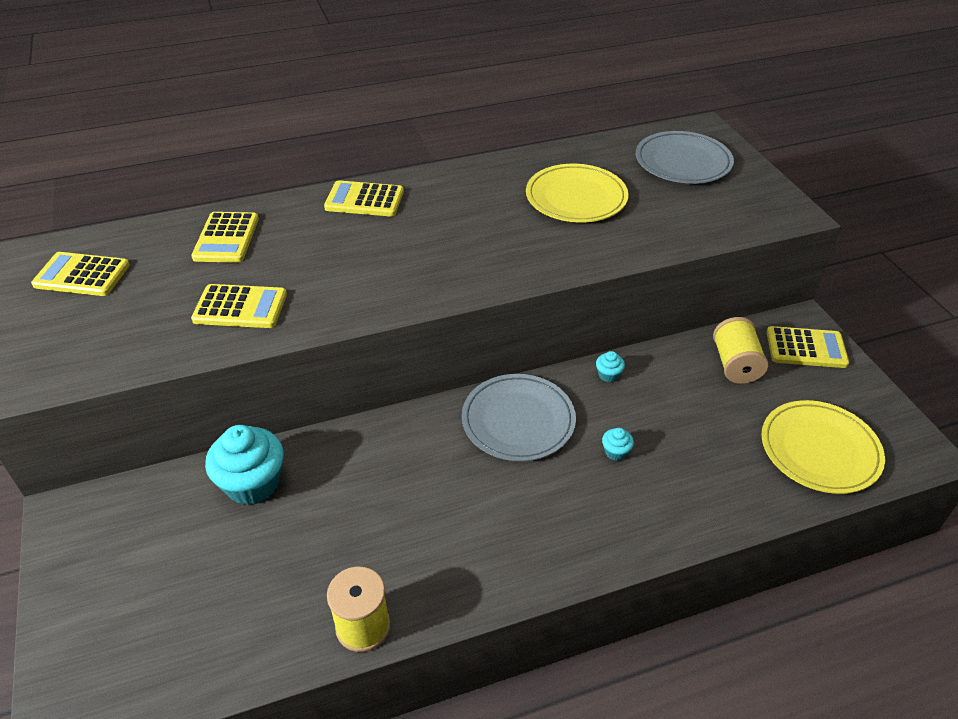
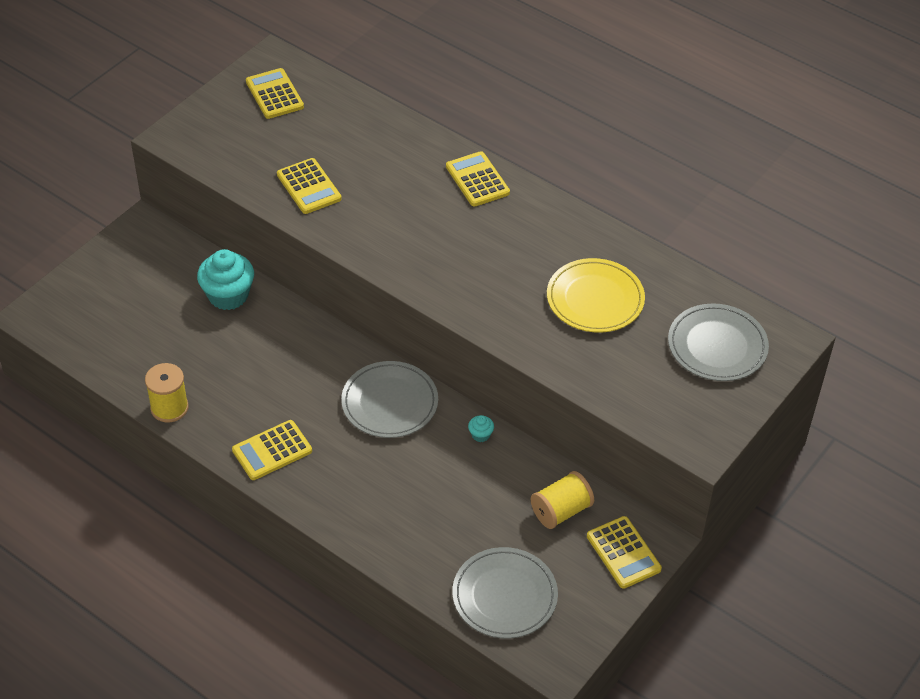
camera: 55 degrees right, 5 degrees up
(226, 238) = (369, 136): yellow calculator -> yellow calculator (272, 451)
(615, 452) = (403, 471): turquoise cupcake -> none
(819, 449) = (504, 595): yellow plate -> grey plate

